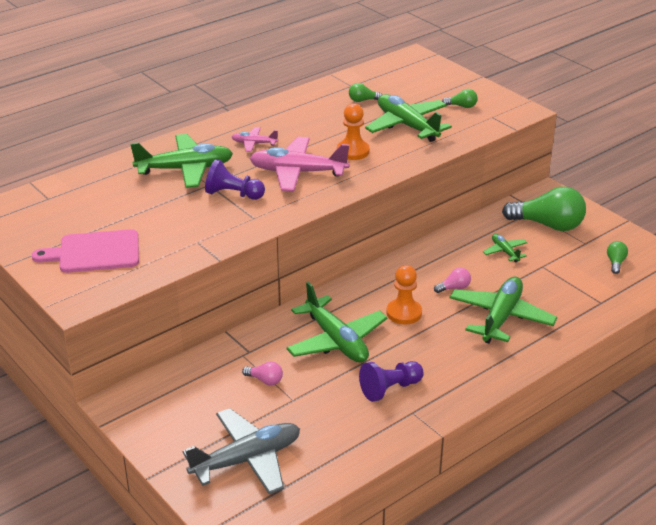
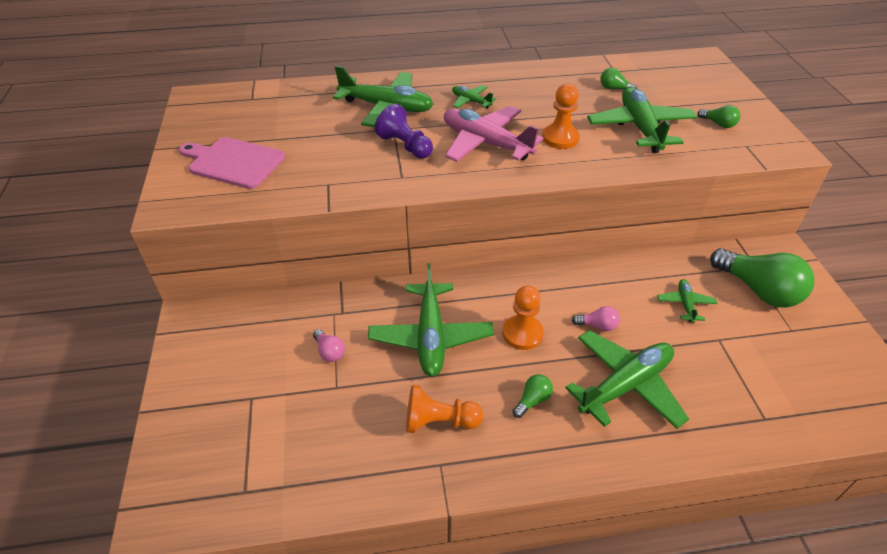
camera: 30 degrees right, 10 degrees up
(247, 460) = (237, 438): grey plane -> none
(254, 143) = (471, 101): pink plane -> green plane
(390, 389) = (439, 421): purple pawn -> orange pawn
(615, 263) = (816, 371): green light bulb -> green light bulb (532, 400)

